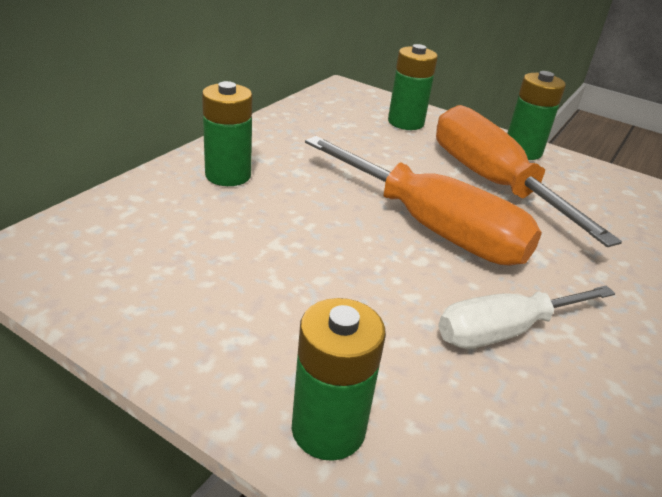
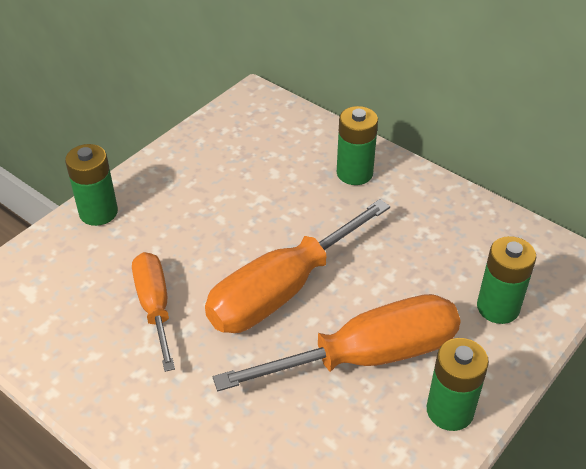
camera: 100 degrees right, 10 degrees up
(504, 331) = (155, 306): white screwdriver -> orange screwdriver

